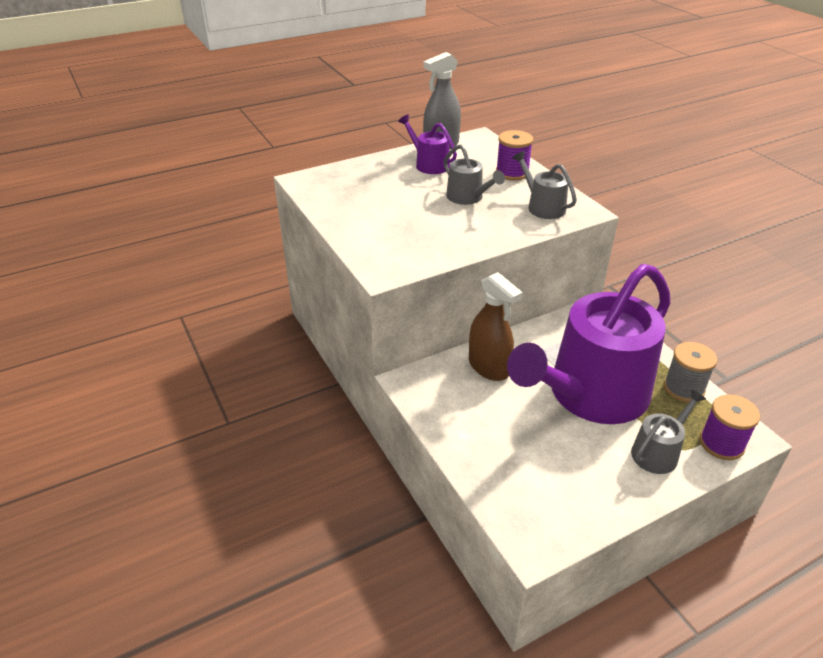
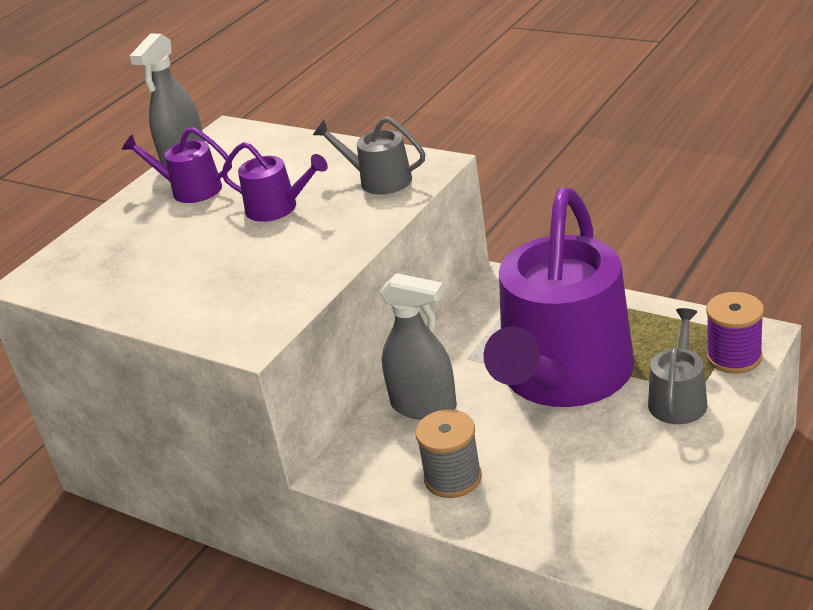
camera: 25 degrees left, 5 degrees down
(468, 197) = (277, 208): grey watering can -> purple watering can
(488, 367) = (424, 406): brown spray bottle -> grey spray bottle
(512, 173) = (307, 157): purple spool -> none
(684, 388) = (655, 320): grey spool -> grey spool (453, 478)

